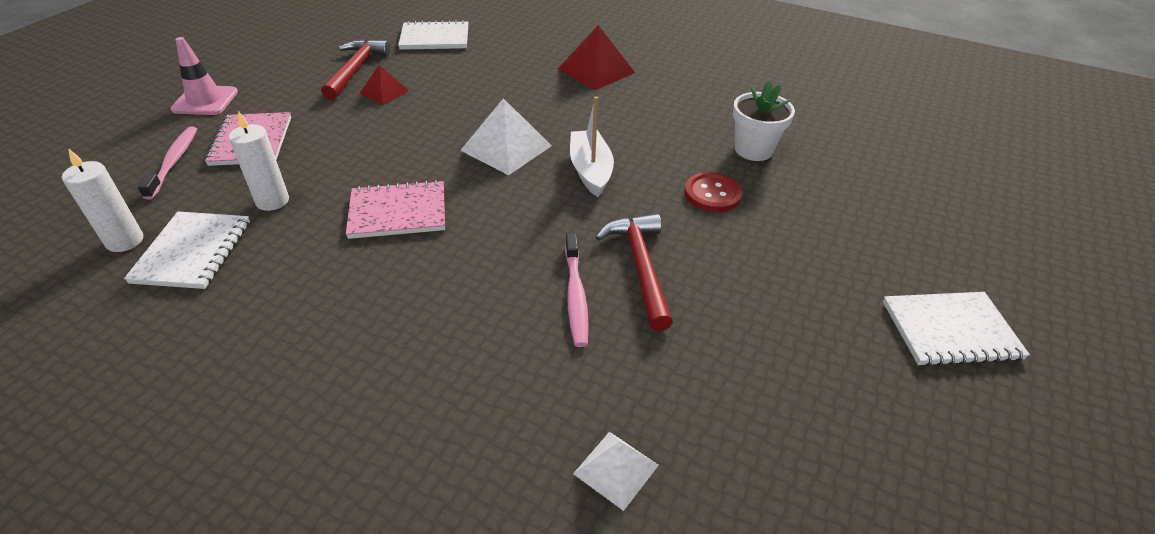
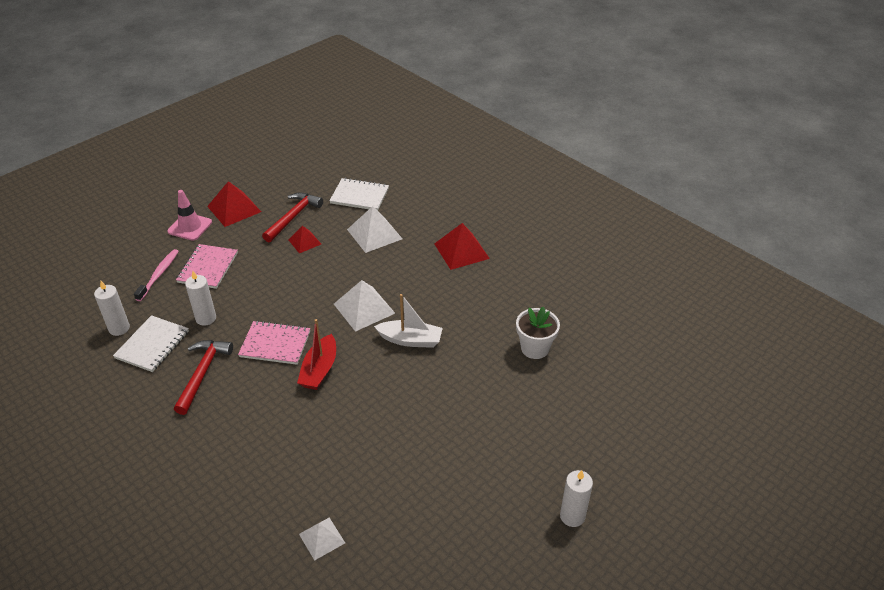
camera: 20 degrees right, 0 degrees up
(266, 73) = (234, 209): none -> red pyramid
(475, 70) = (374, 234): none -> white pyramid
(482, 230) = (319, 370): none -> red boat
(575, 295) = (353, 430): pink toothbrush -> none
(590, 170) = (410, 340): white boat -> white boat turned 90 degrees clockwise
(641, 267) = (403, 421): red hammer -> red hammer (203, 373)
(712, 194) = (482, 378): red button -> none
(950, 330) = (572, 516): white notebook -> white candle

